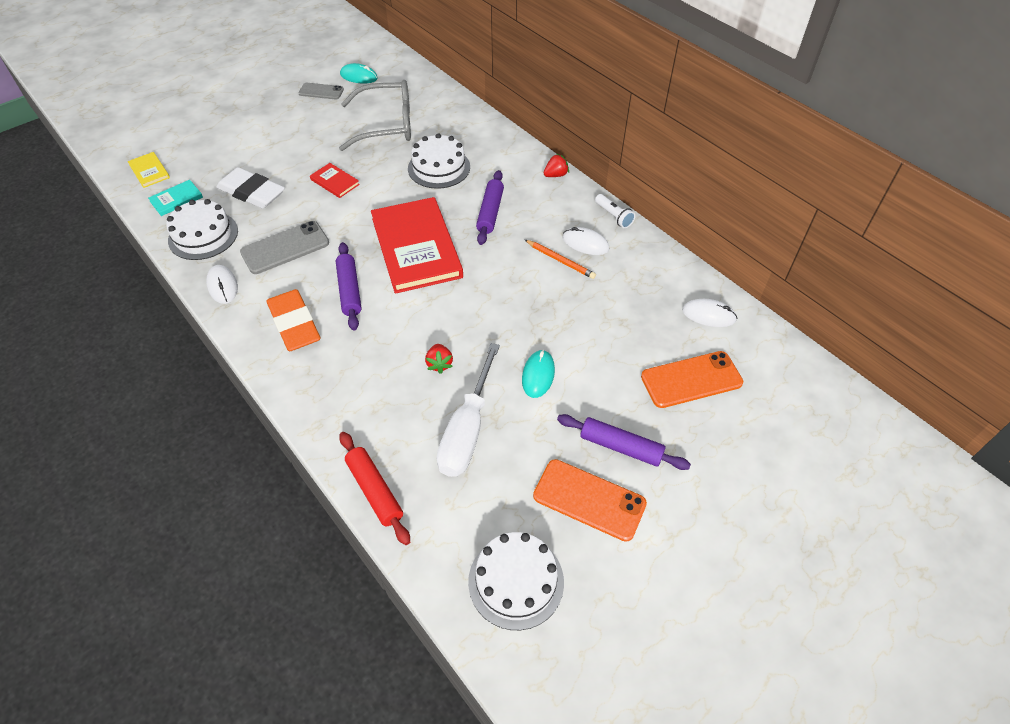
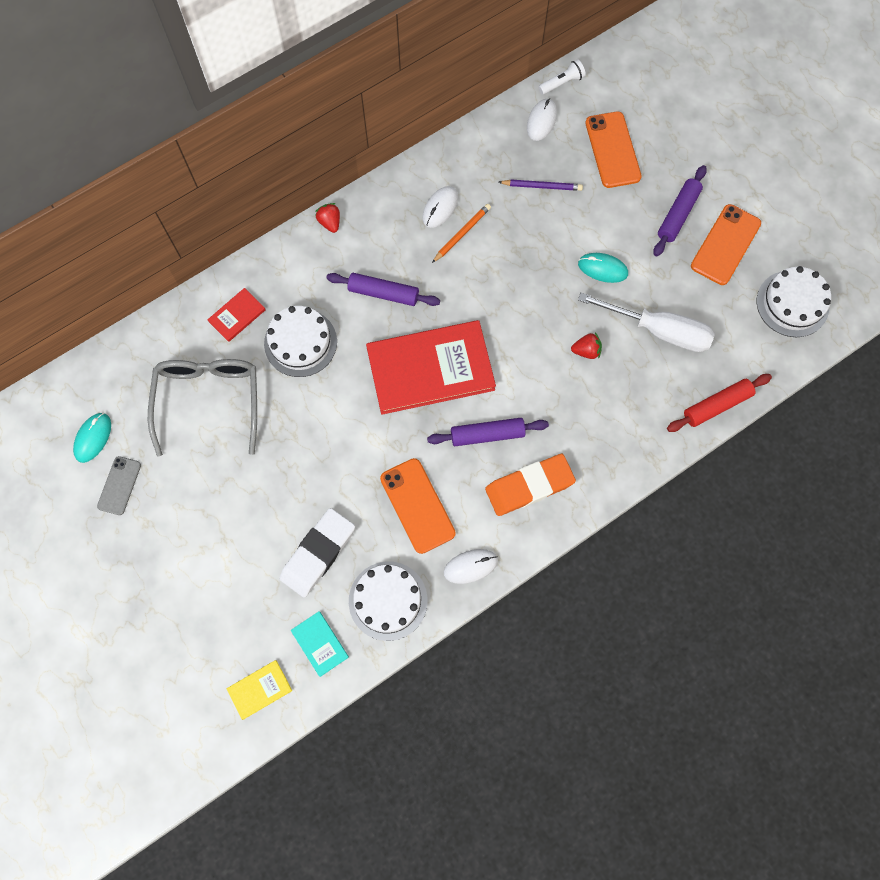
camera: 85 degrees left, 20 degrees up
(285, 248) = (417, 505): grey phone -> orange phone
(335, 182) = (311, 458): red book -> red book (237, 316)
(613, 216) = (402, 176): white flashlight -> white flashlight (562, 83)
(628, 319) = (542, 186): none -> purple pencil

